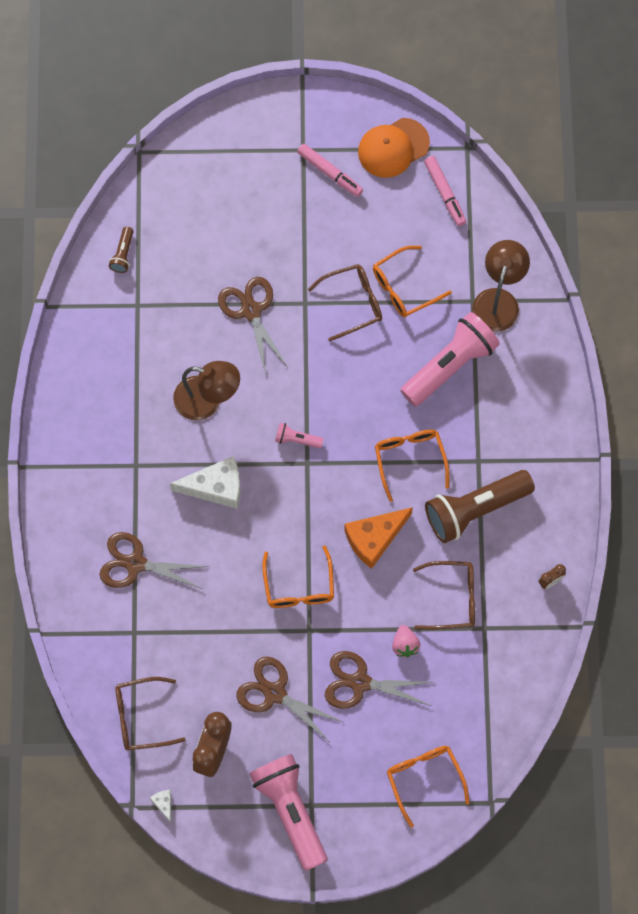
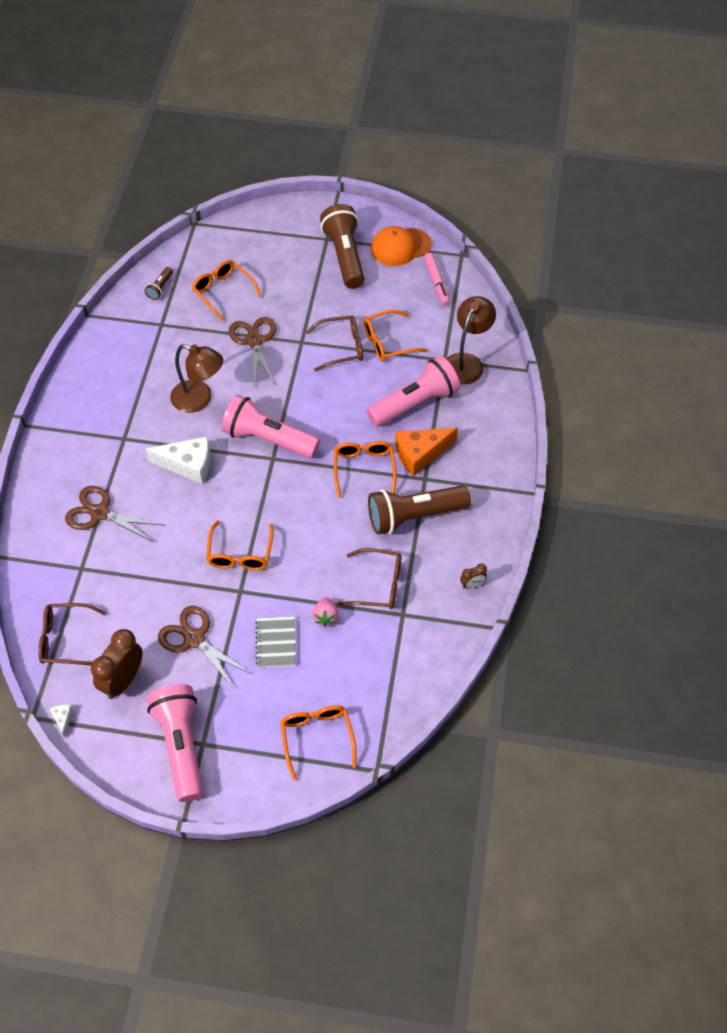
camera: 10 degrees right, 15 degrees down
(198, 247) = (223, 292): none -> orange glasses
(297, 439) = (268, 439): pink flashlight -> pink flashlight, size x2.27
(330, 173) = (345, 256): pink marker -> brown flashlight
(360, 683) = (276, 643): brown scissors -> grey notebook
(374, 538) = (318, 525): orange cheese -> orange cheese (420, 454)

